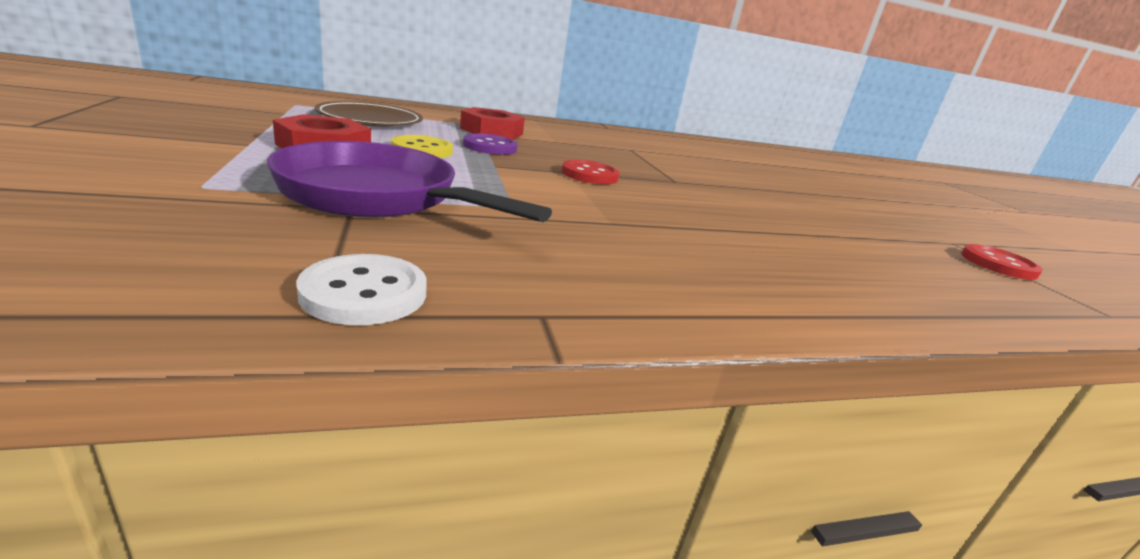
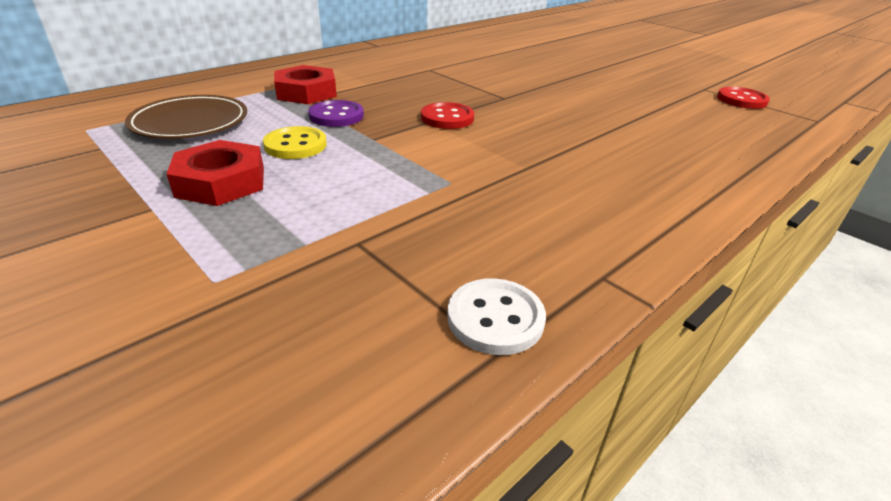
camera: 25 degrees left, 10 degrees up
(378, 196) = (355, 220): purple pan -> none

